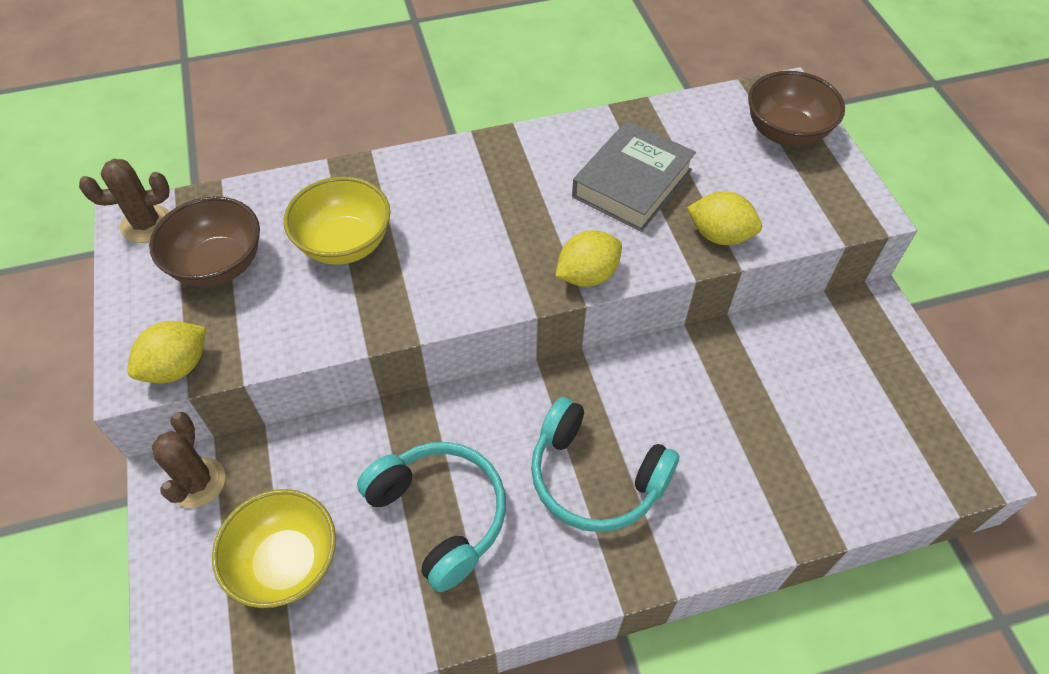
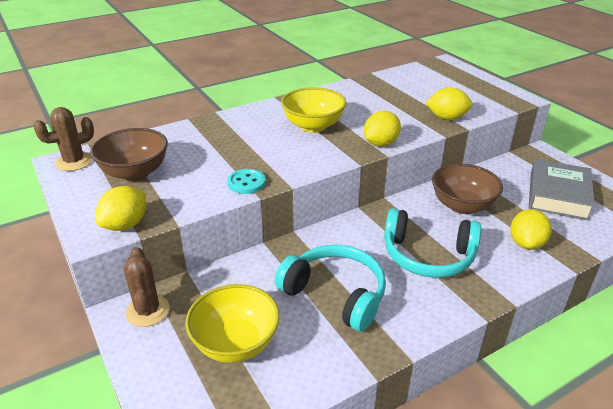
camera: 15 degrees left, 20 degrees down
(345, 244) = (218, 152): yellow bowl -> yellow bowl (313, 126)
(360, 319) = (246, 183): none -> turquoise button
(632, 183) = (383, 105): grey book -> grey book (558, 195)
(750, 490) = (526, 243): none -> yellow lemon
(785, 133) = (455, 76): brown bowl -> brown bowl (462, 206)

